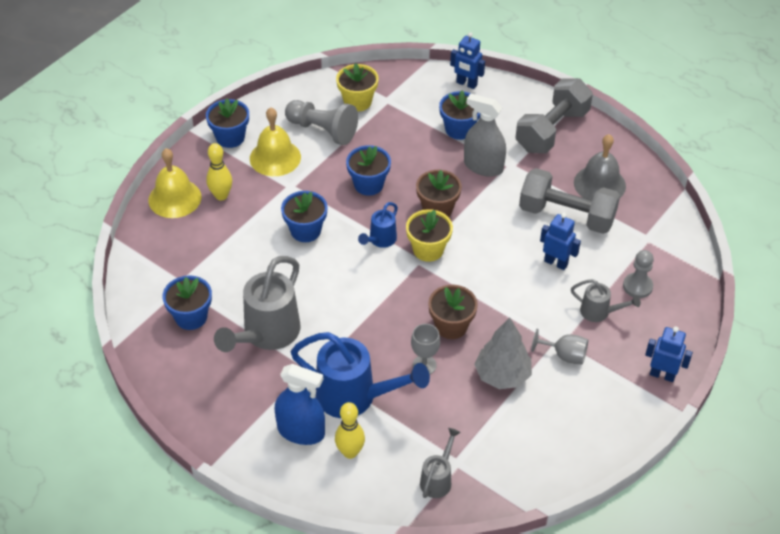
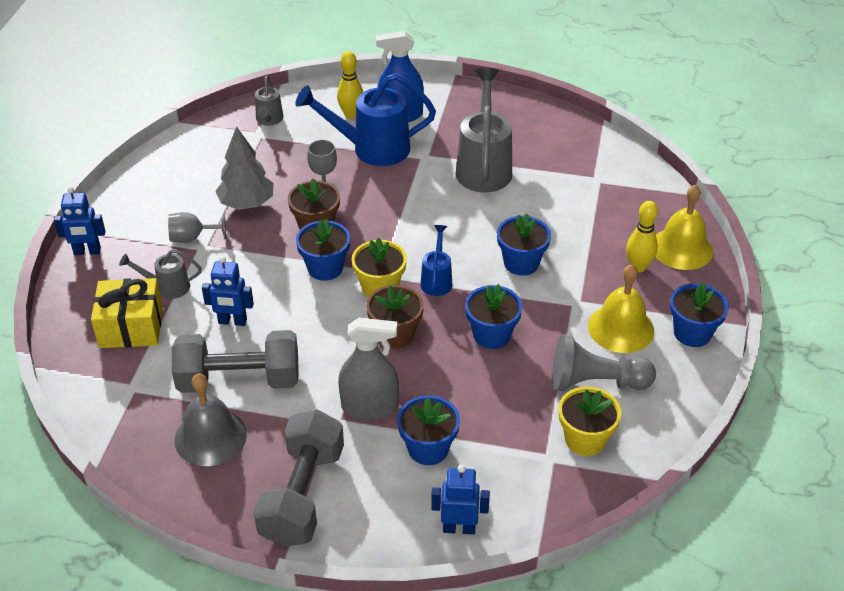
camera: 155 degrees right, 5 degrees down
(191, 317) = (562, 158): blue flower pot -> blue flower pot (325, 268)
(637, 286) = (131, 327): grey pawn -> yellow gift

